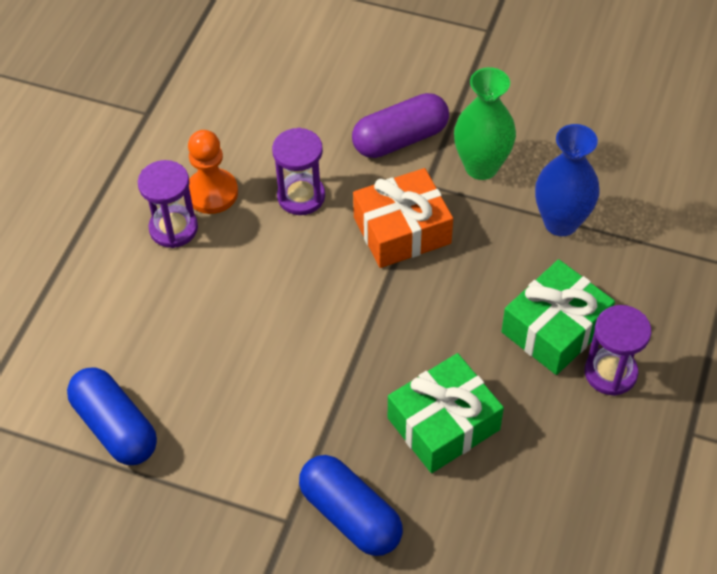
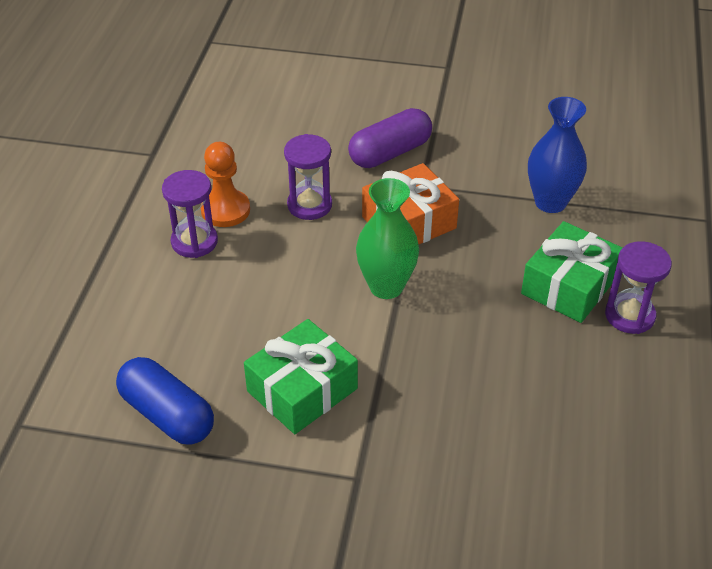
camera: 10 degrees left, 10 degrees down
(350, 515) = (417, 465): blue capsule -> none
(443, 424) = (487, 375): green gift -> green gift (302, 390)
(481, 167) = (468, 167): green vase -> green vase (386, 286)

